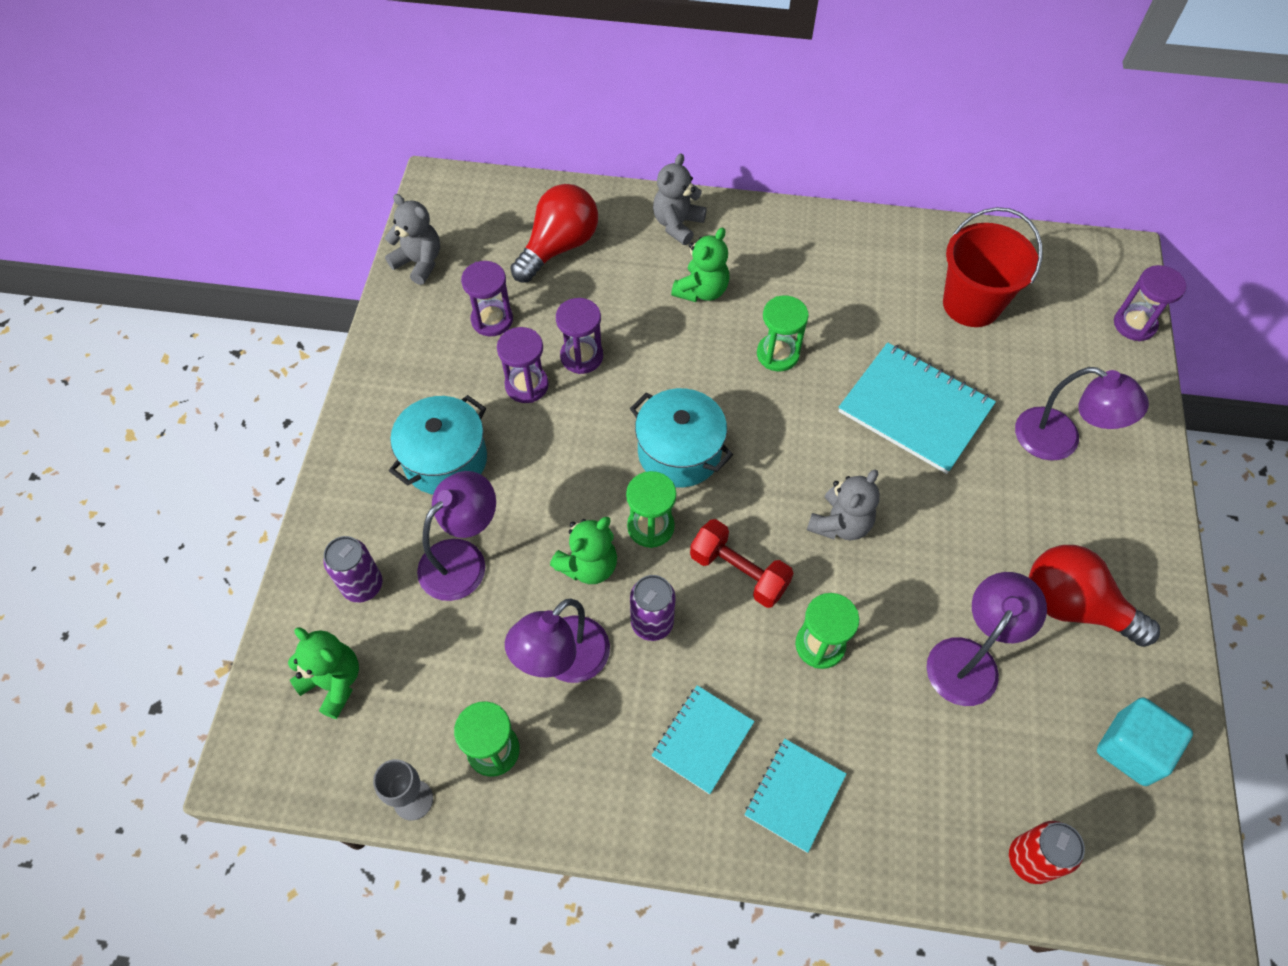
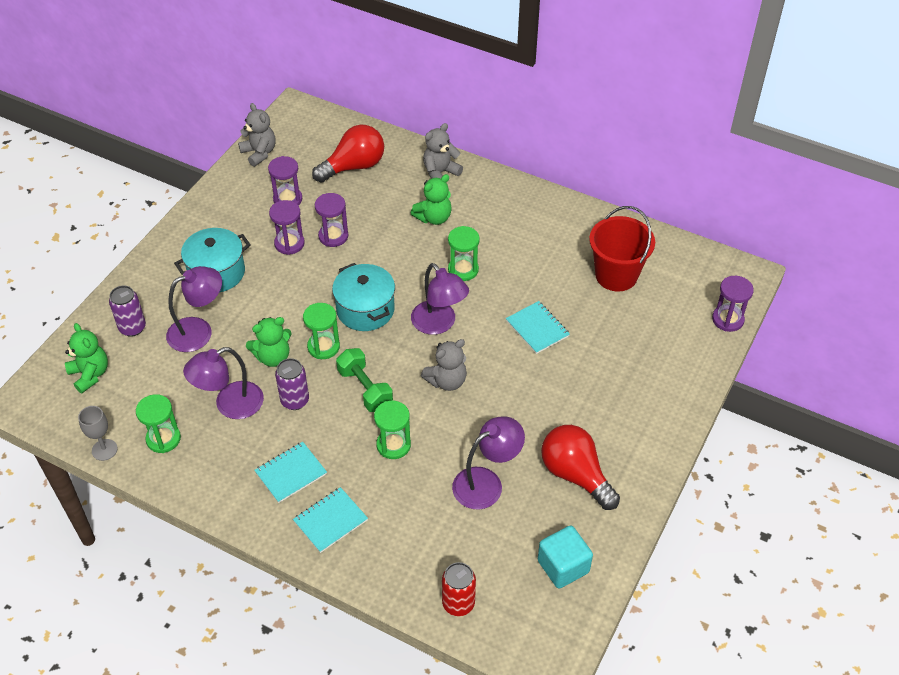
camera: 20 degrees right, 10 degrees down
(739, 572) = (365, 389): red dumbbell -> green dumbbell
(915, 409) = (537, 328): turquoise notebook -> turquoise notebook, size x0.58
(1060, 440) = (627, 375): purple lamp -> purple lamp (439, 324)

